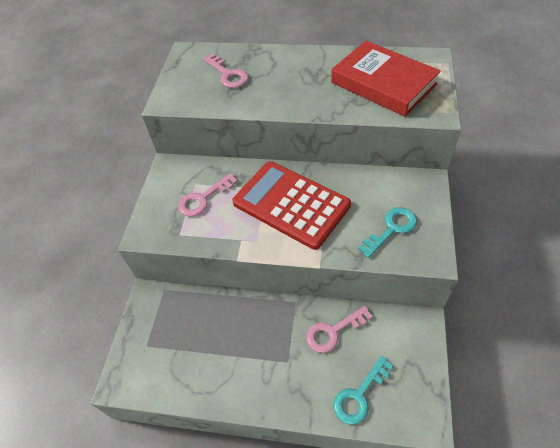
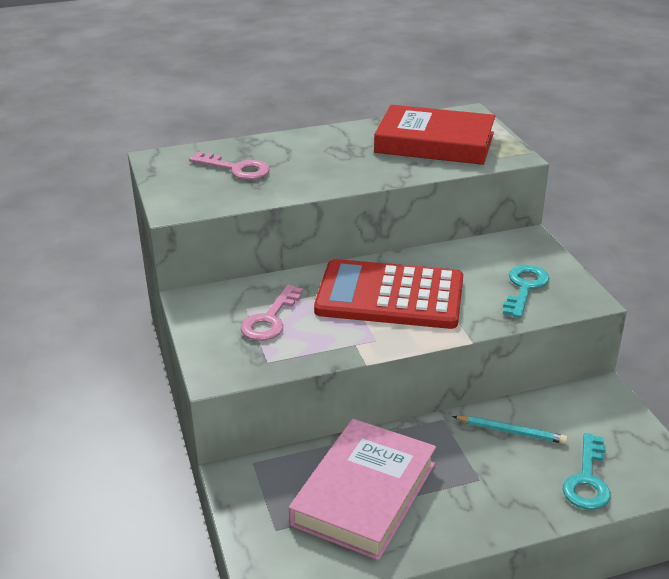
camera: 30 degrees left, 20 degrees down
(211, 342) = (364, 494): none -> pink book
(333, 331) = (511, 432): pink key -> turquoise pencil

